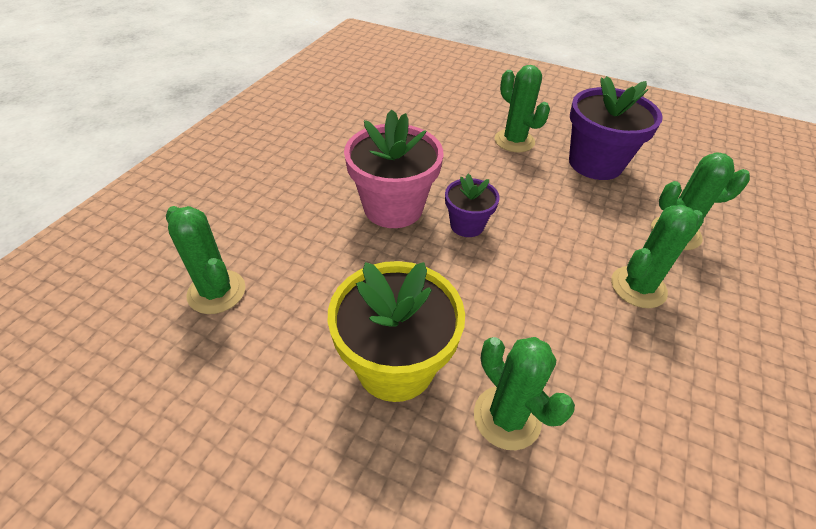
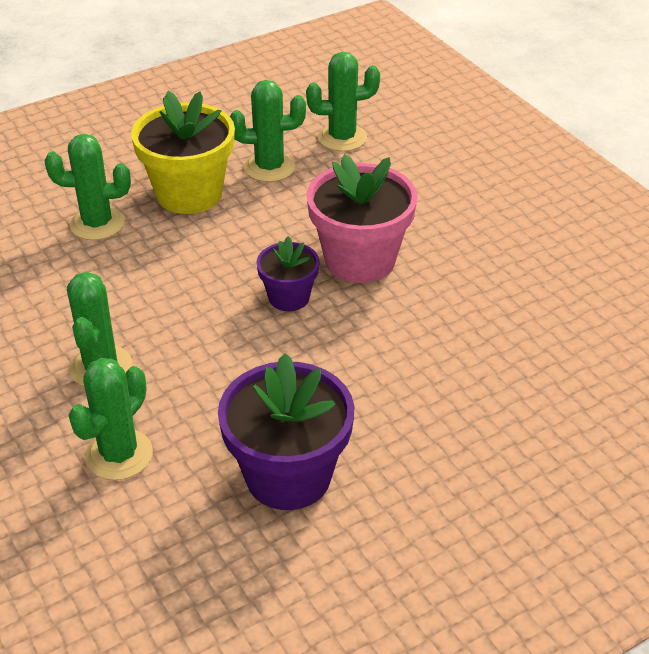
camera: 125 degrees right, 5 degrees down
(514, 141) = (401, 423): green cactus -> green cactus (269, 167)

